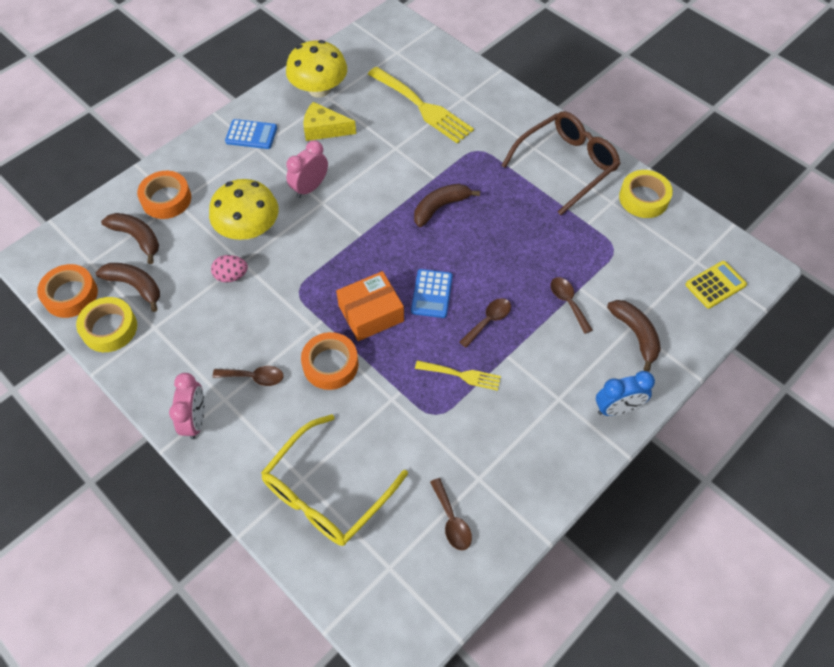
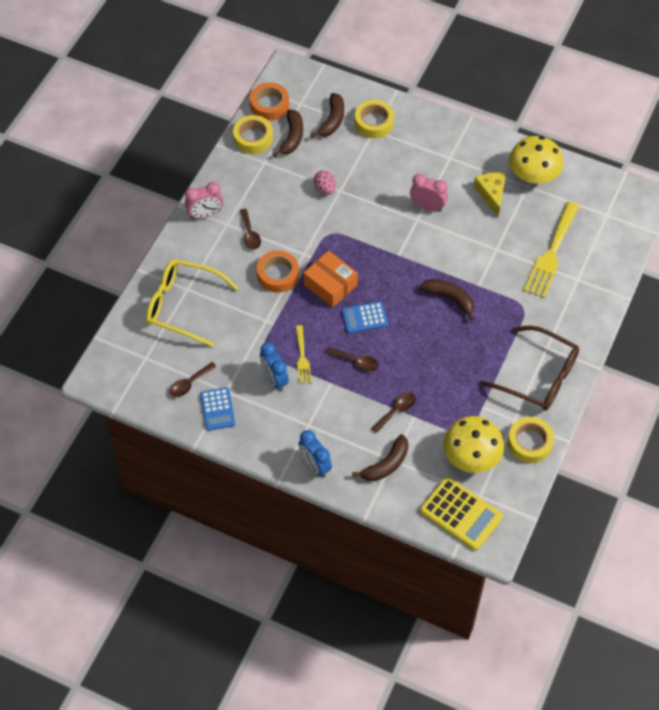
camera: 70 degrees right, 0 degrees up
(166, 199) = (374, 122): orange tape -> yellow tape
(249, 229) = (370, 183): yellow mushroom -> yellow mushroom (471, 456)
(251, 135) = (461, 149): blue calculator -> blue calculator (217, 409)
(481, 415) = (274, 379): none -> blue clock
(715, 285) = (461, 514): yellow calculator -> yellow calculator, size x1.56

